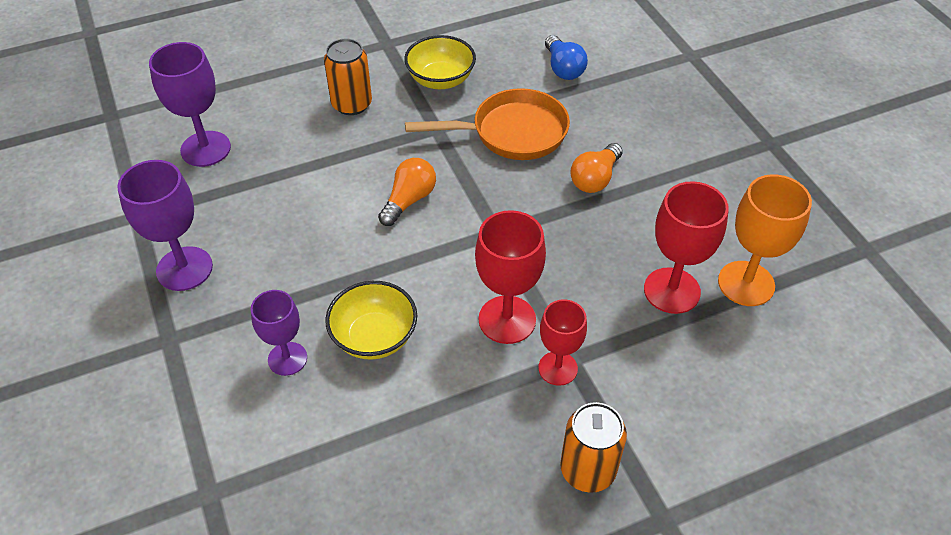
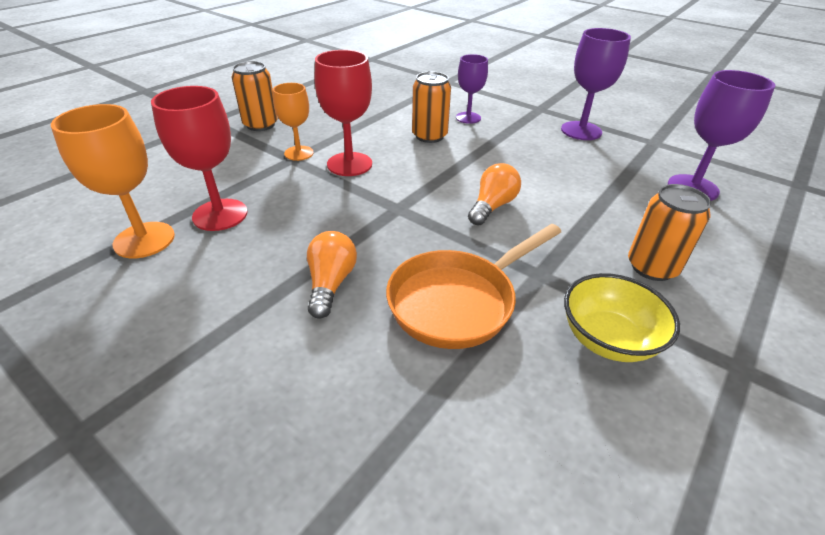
camera: 150 degrees right, 10 degrees down
(374, 337) = (429, 136): yellow bowl -> orange can
(409, 200) = (492, 206): orange light bulb -> orange light bulb turned 150 degrees counterclockwise
(558, 368) = (299, 153): red goblet -> orange goblet
(563, 68) = (470, 443): blue light bulb -> none

